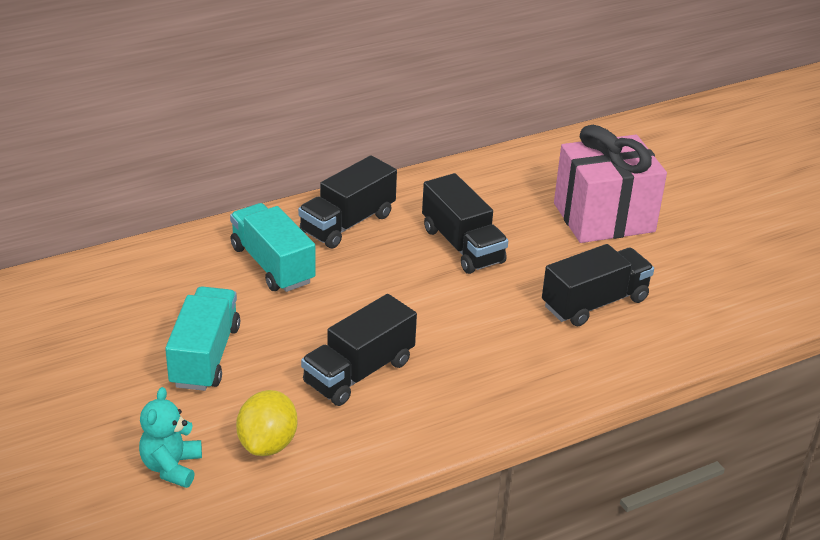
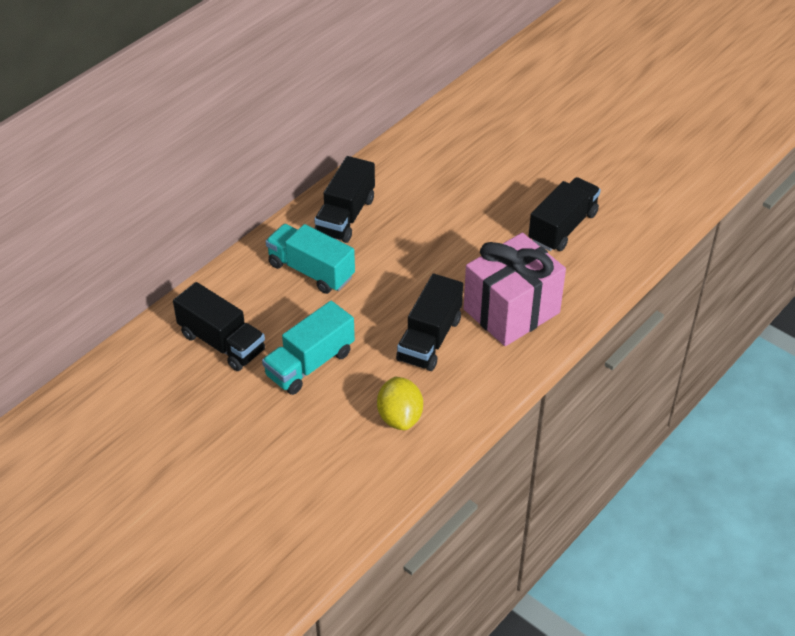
camera: 20 degrees left, 10 degrees up
(171, 467) = (343, 459): turquoise teddy bear -> none
(205, 356) = (310, 364): turquoise truck -> turquoise truck turned 120 degrees counterclockwise
(462, 245) = (442, 209): black truck -> black truck (222, 343)
(604, 217) = (531, 152): pink gift -> pink gift (511, 311)

